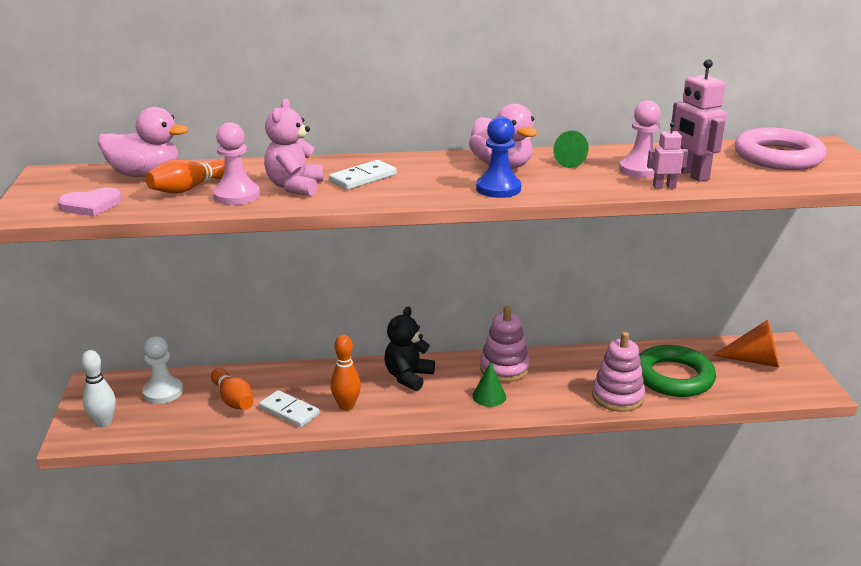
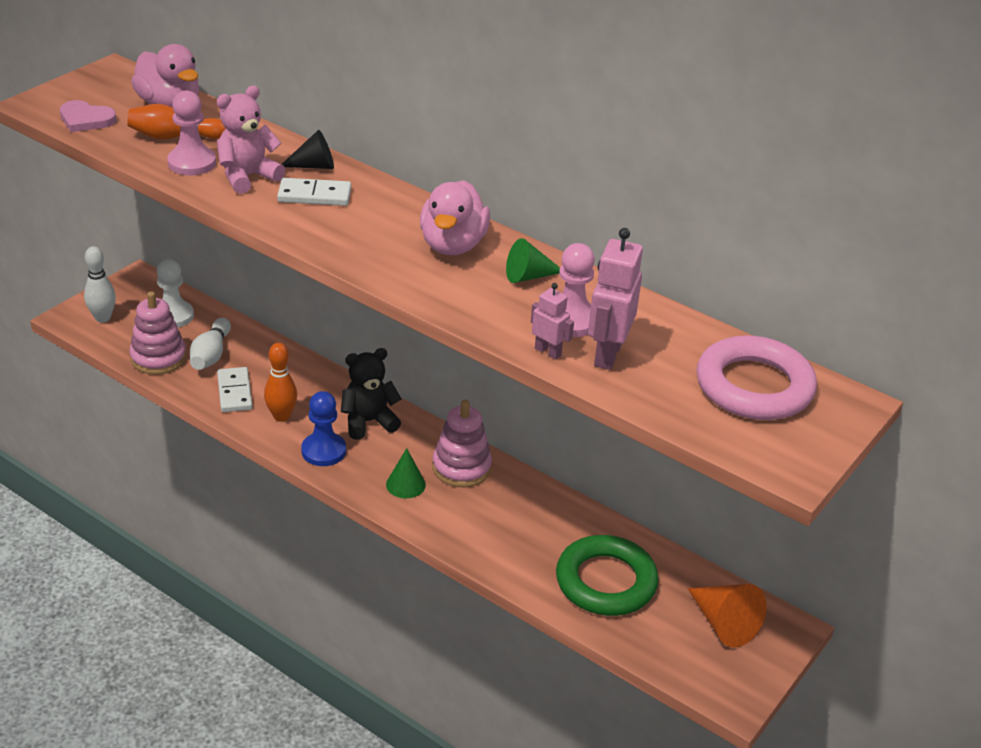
camera: 40 degrees right, 10 degrees up
(233, 399) = (211, 355): orange bowling pin -> white bowling pin
(327, 165) = (314, 166): none -> black cone
(498, 188) = (397, 268): blue pawn -> blue pawn (323, 451)
(617, 397) = (517, 562): pink stacking toy -> pink stacking toy (158, 358)

